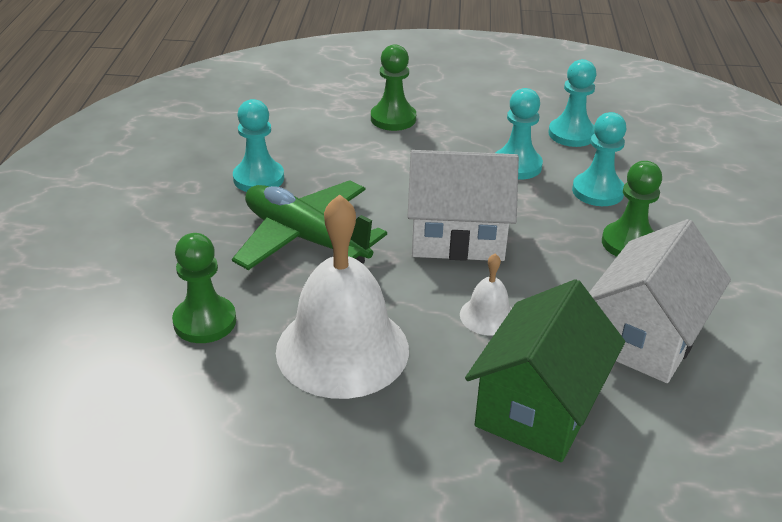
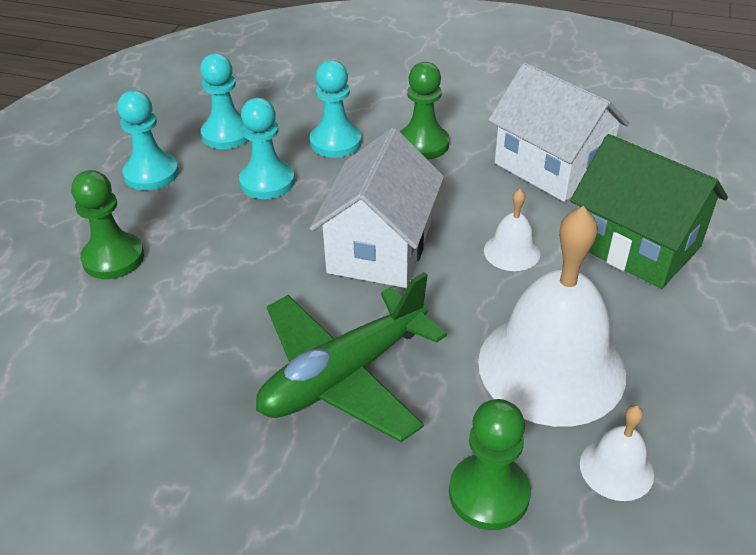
camera: 75 degrees left, 5 degrees up
(236, 392) = (616, 469): none -> white bell
(258, 178) = (188, 410): turquoise pawn -> turquoise pawn (151, 174)

